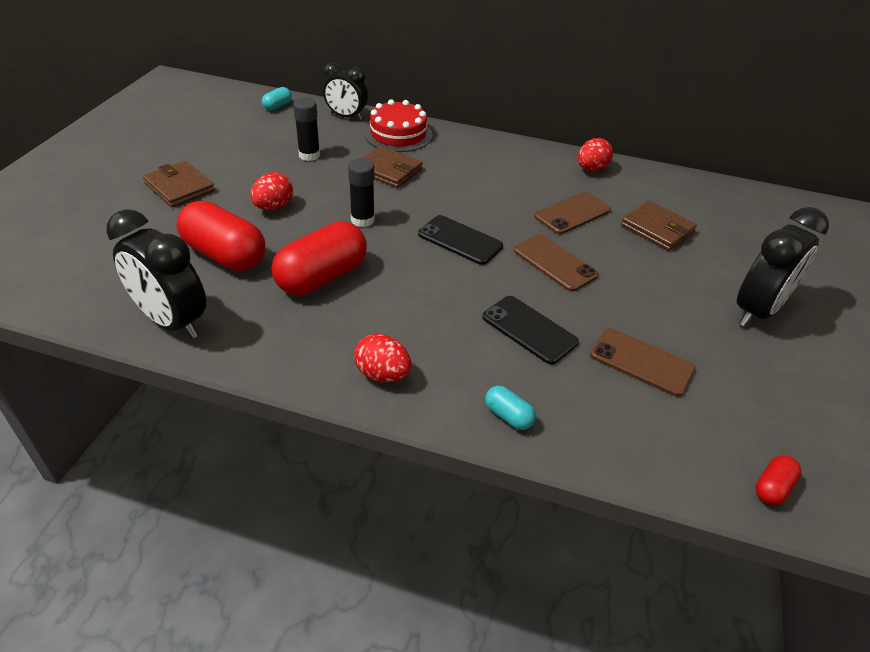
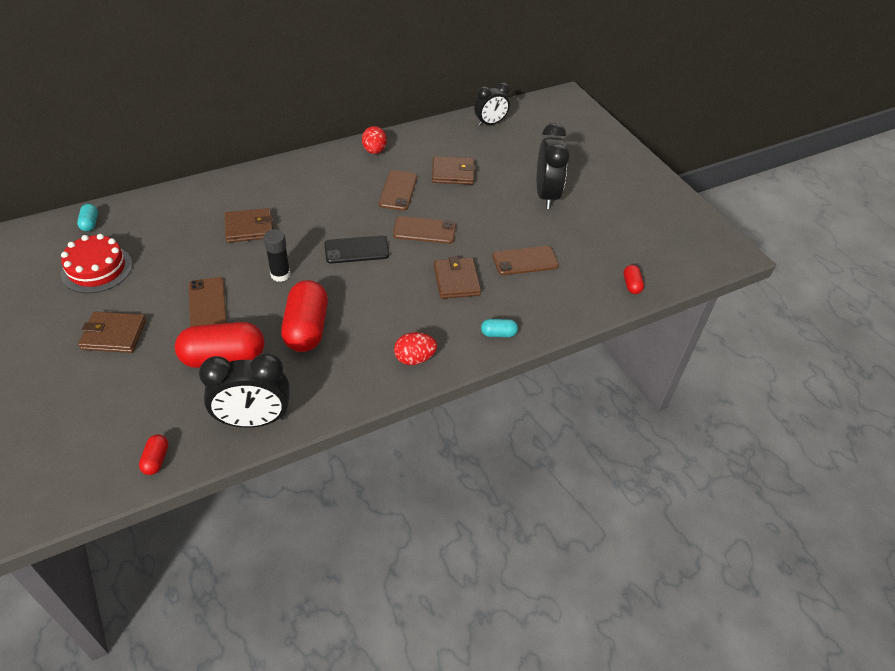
camera: 45 degrees left, 5 degrees up
(65, 297) = (156, 460): none -> red capsule
(273, 207) = (207, 304): red egg -> brown phone
(309, 155) = (176, 250): black glue stick -> none
(346, 116) = (159, 202): black clock -> black clock (490, 123)
(398, 134) = (218, 195): red cake -> red cake (97, 269)
(529, 330) = (456, 280): black phone -> brown wallet

